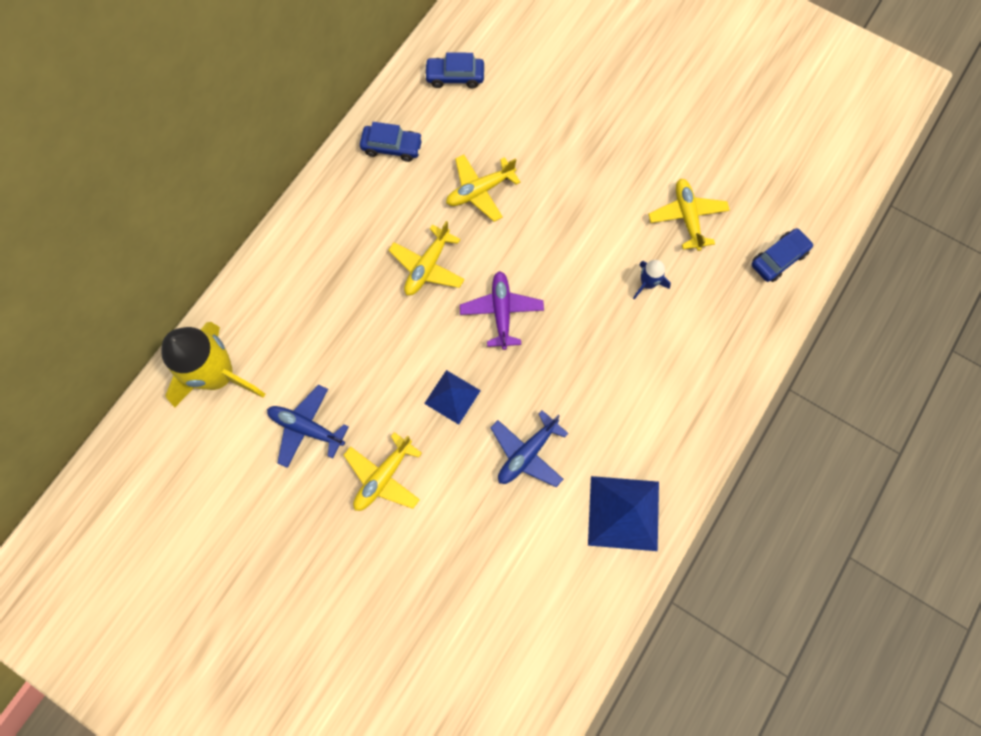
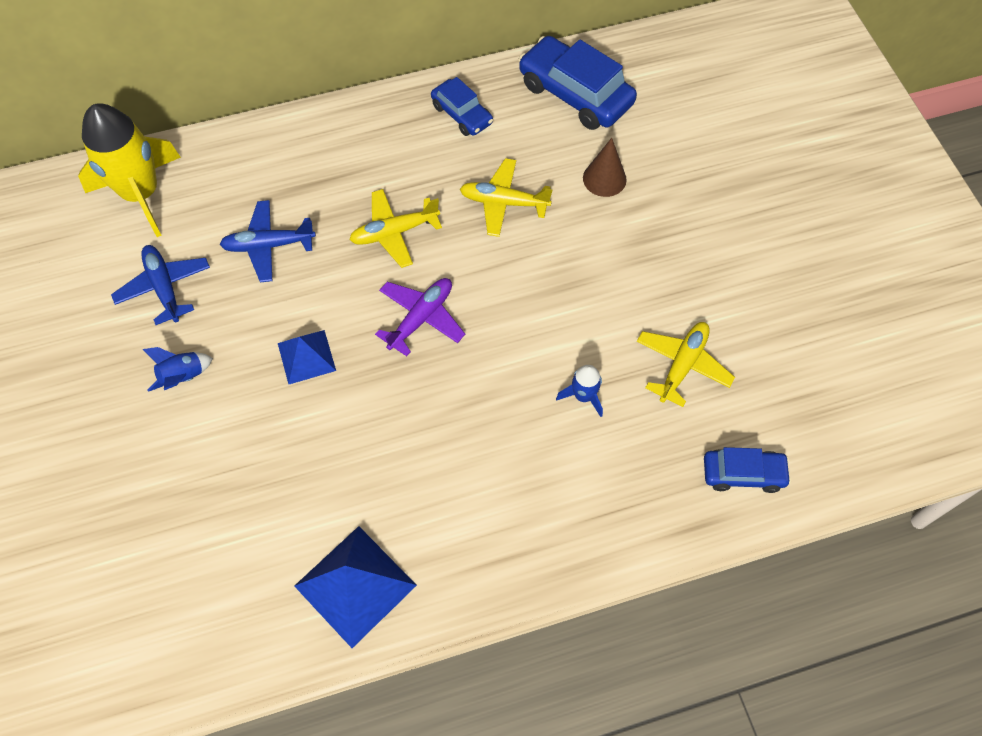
camera: 40 degrees right, 10 degrees down
(383, 477) = (183, 377): yellow plane -> blue rocket
(455, 77) = (575, 94): blue car -> blue car, size x1.74
(527, 453) = (322, 458): blue plane -> blue plane (268, 245)
(529, 125) = (604, 178): none -> brown cone

